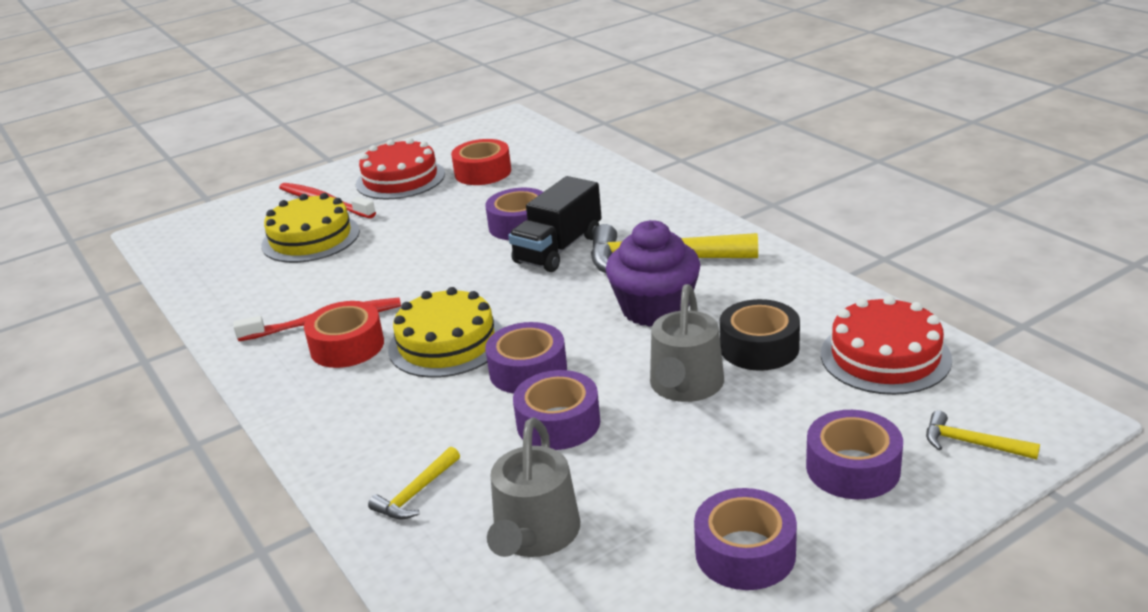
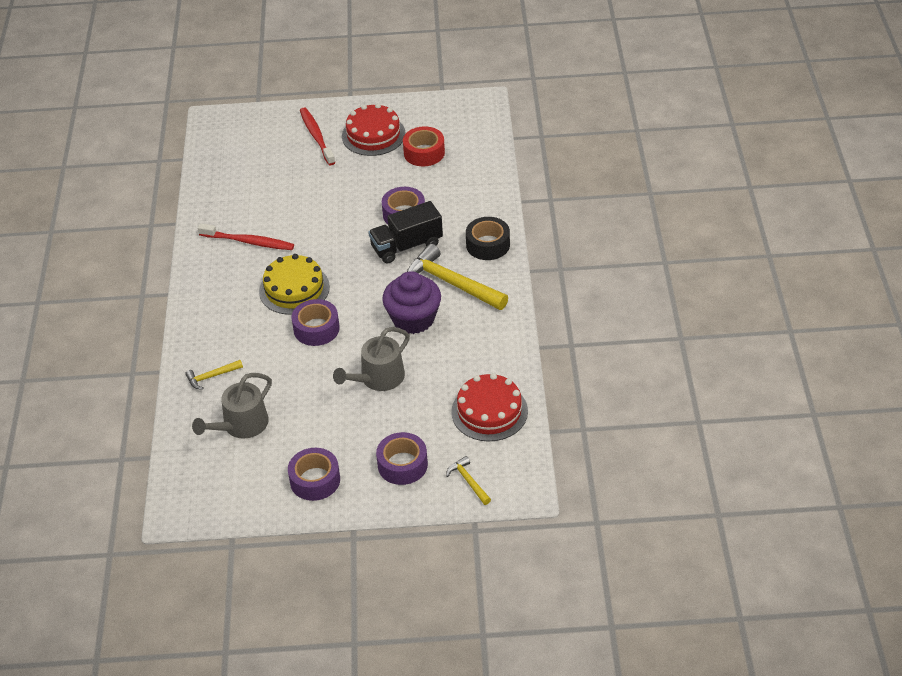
camera: 30 degrees right, 15 degrees up
(310, 238) = (287, 167): yellow cake -> none
(347, 346) = (247, 266): red tape -> none
(558, 423) = (302, 369): purple tape -> none
(759, 347) = (436, 373): black tape -> black tape (488, 245)

